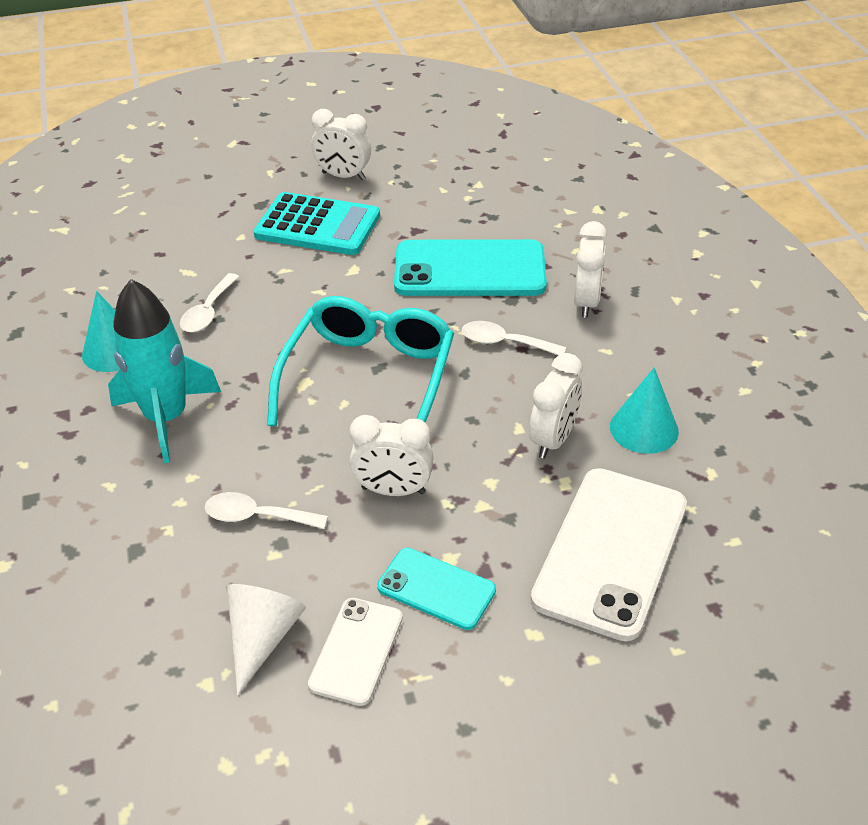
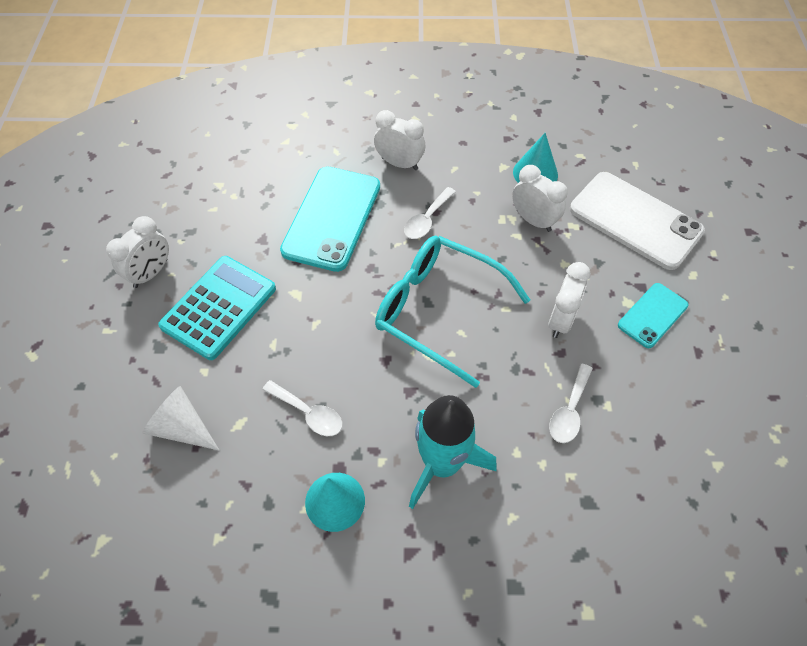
camera: 75 degrees left, 15 degrees up
(262, 638) = (682, 424): white cone -> white cone (182, 427)
(356, 651) = (698, 370): white phone -> none

